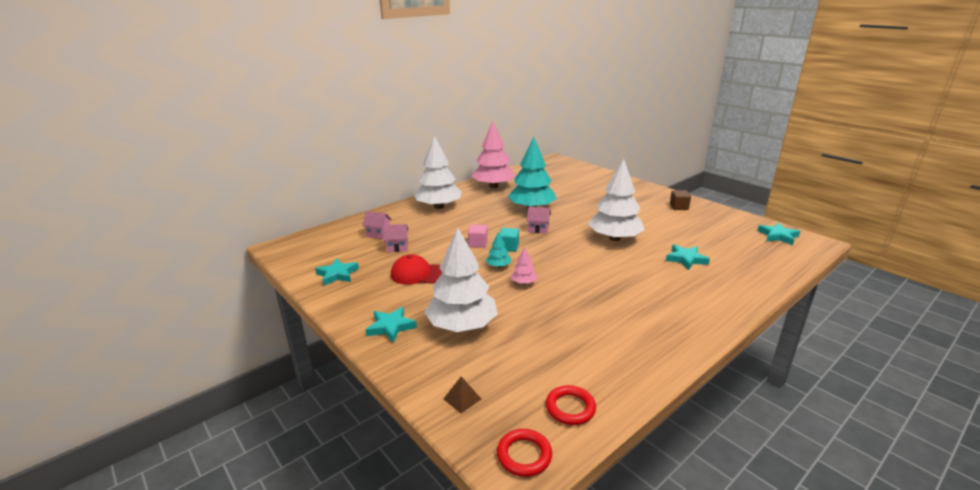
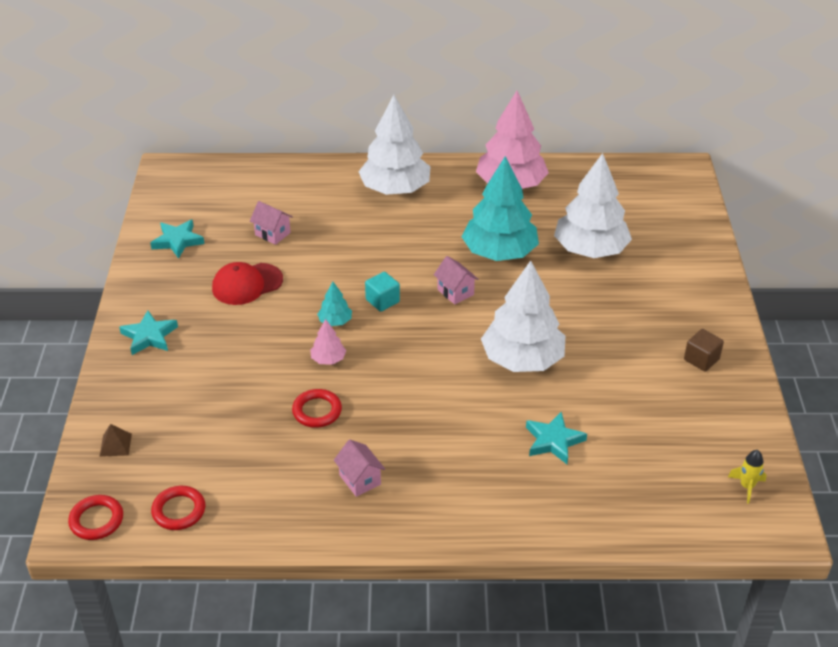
camera: 40 degrees right, 15 degrees up
(378, 234) = (278, 202): pink house -> pink house (360, 480)
(418, 274) = (247, 284): red cap -> red cap turned 75 degrees counterclockwise
(462, 326) = (206, 374): white tree -> white tree (590, 250)
(478, 243) = (358, 276): pink cube -> none
(559, 307) = (317, 411): none -> red ring
(778, 236) = (746, 486): turquoise star -> yellow rocket

